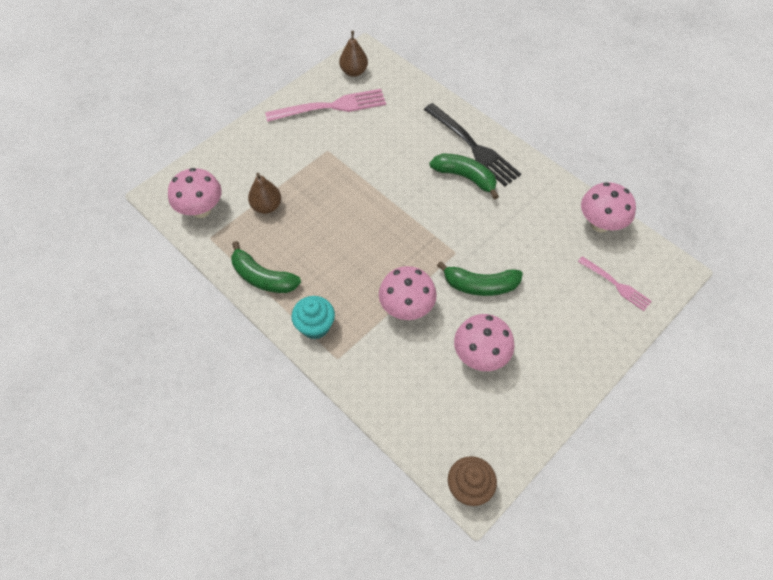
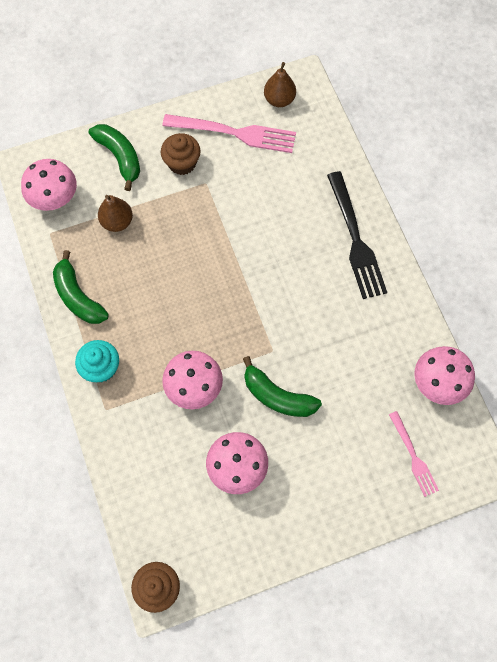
camera: 25 degrees right, 10 degrees up
(299, 143) = (182, 163): none -> brown cupcake
(465, 177) = (328, 272): green banana -> green banana (120, 157)

